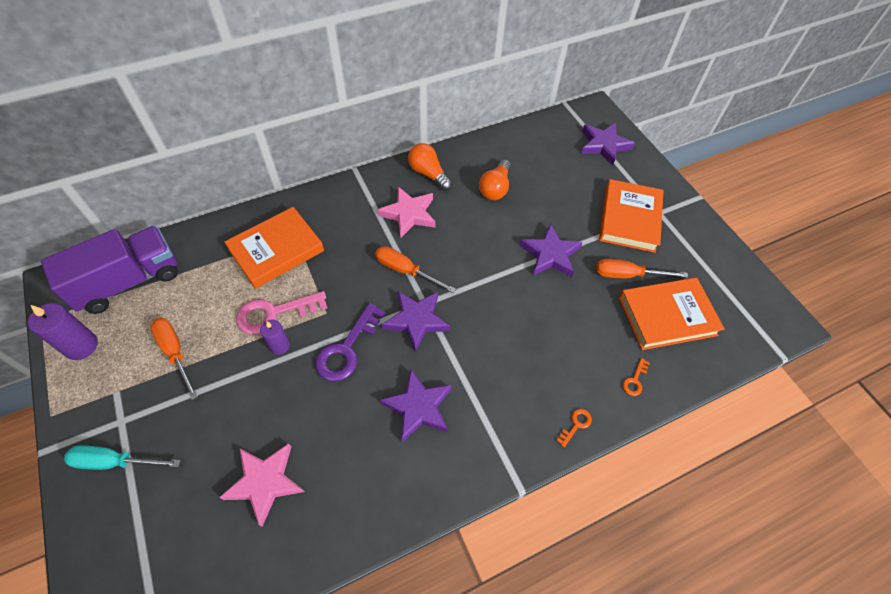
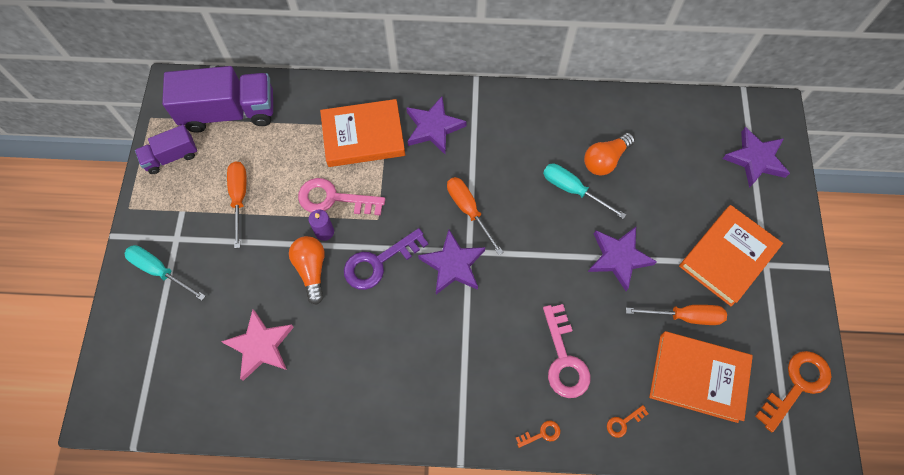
camera: 30 degrees right, 10 degrees up
(81, 346) = (171, 157): purple candle -> purple truck
(409, 214) = (503, 151): pink star -> none
(418, 407) = (412, 346): purple star -> purple star (433, 127)
(428, 174) = (546, 114): orange light bulb -> orange light bulb (311, 270)
(483, 220) = (572, 190): none -> turquoise screwdriver
(556, 353) = (564, 359): none -> pink key
(627, 275) = (685, 316): orange screwdriver -> orange screwdriver turned 150 degrees clockwise
(738, 287) = (797, 385): none -> orange key

